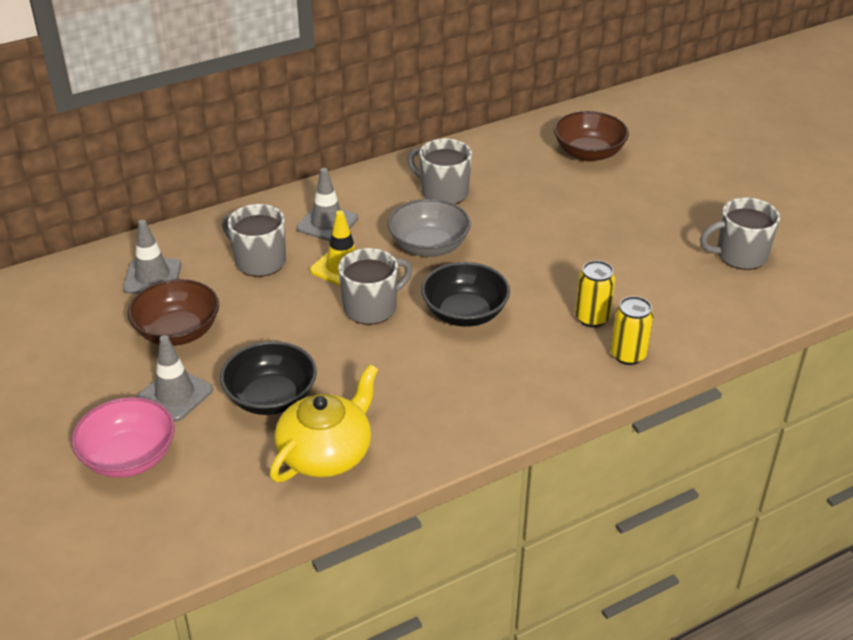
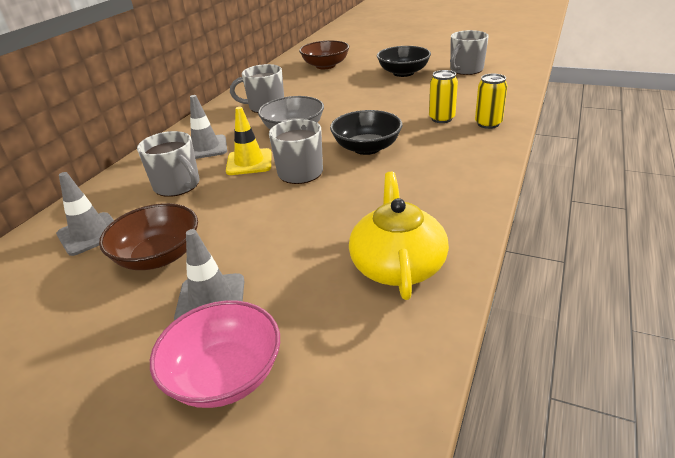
camera: 35 degrees left, 5 degrees down
(259, 261) = (178, 186): grey mug -> grey mug turned 135 degrees counterclockwise
(271, 397) = (301, 256): black bowl -> black bowl (403, 73)

